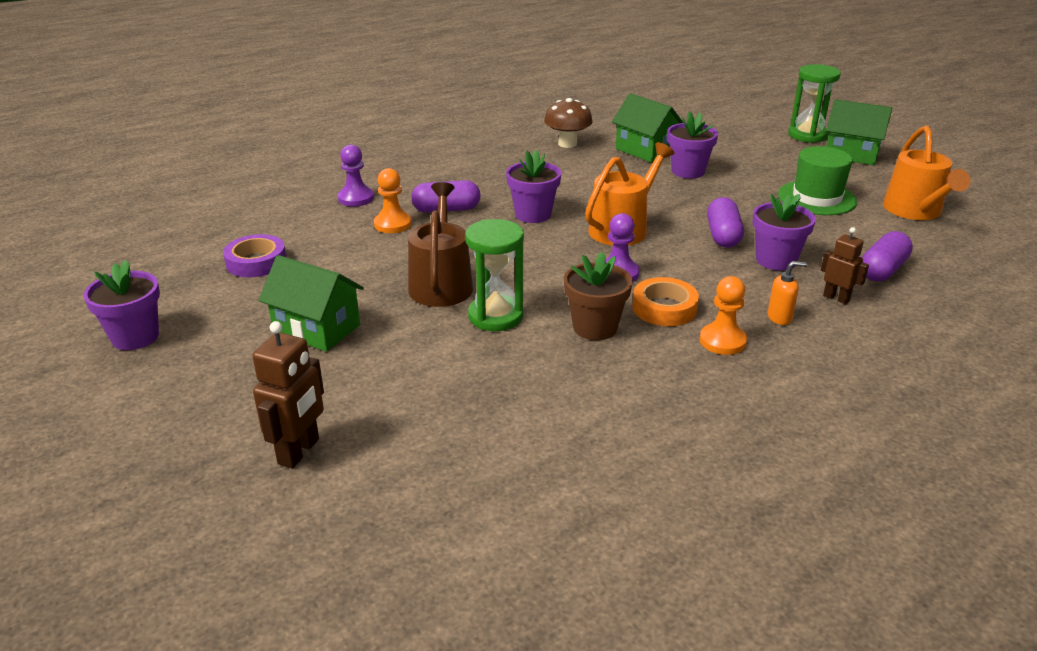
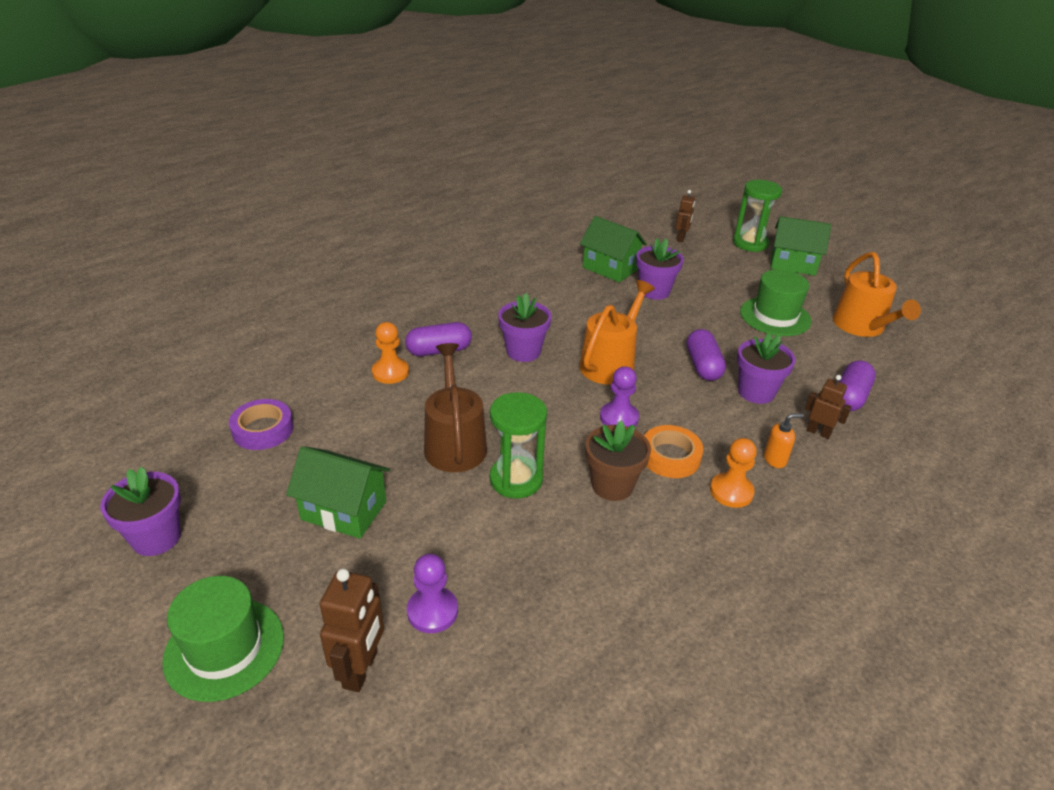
camera: 10 degrees left, 5 degrees up
(175, 424) = (224, 648): none -> green hat
(356, 198) = (346, 342): purple pawn -> purple pawn (432, 611)
(567, 144) = (536, 263): brown mushroom -> none
(731, 128) = (681, 238): none -> brown robot

